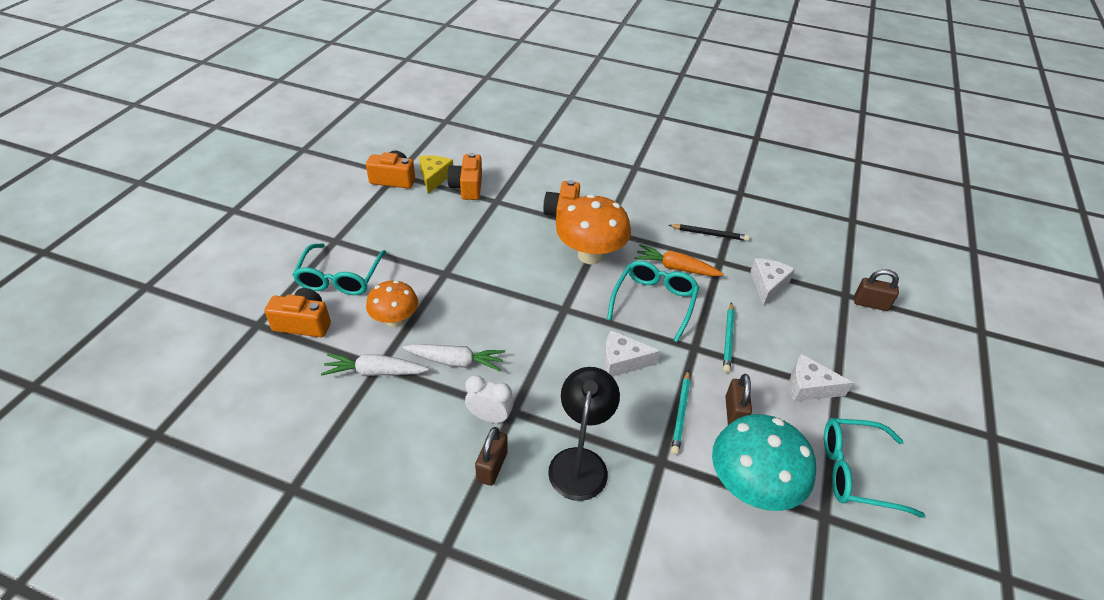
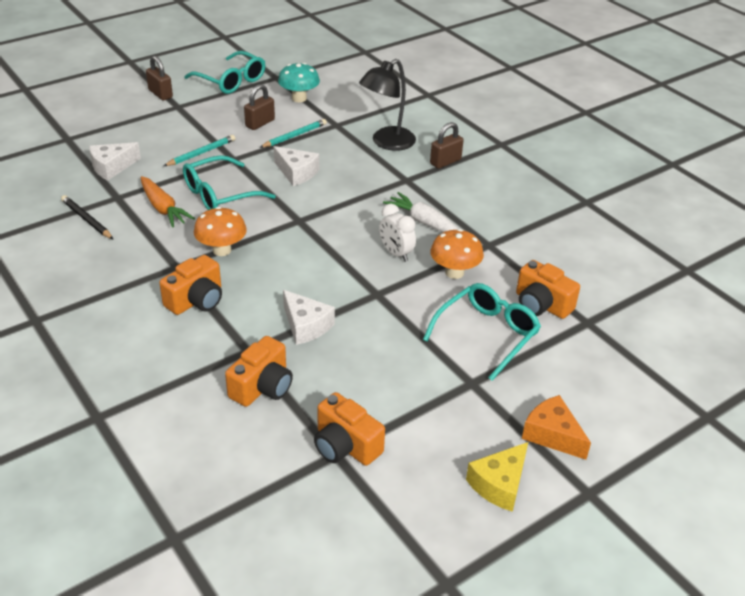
camera: 145 degrees left, 5 degrees down
(265, 231) = (552, 435): none -> orange cheese
(375, 372) = (495, 242): white carrot -> none
(434, 177) = (290, 422): yellow cheese -> yellow cheese (499, 484)
(489, 417) = (426, 183): white clock -> white clock (396, 253)
(590, 255) = (222, 250): orange mushroom -> orange mushroom, size x0.62
(751, 487) = (299, 98): turquoise mushroom -> turquoise mushroom, size x0.62
(809, 387) = (192, 114): white cheese -> white cheese (306, 326)
(870, 304) = (62, 127): brown padlock -> brown padlock (160, 94)

